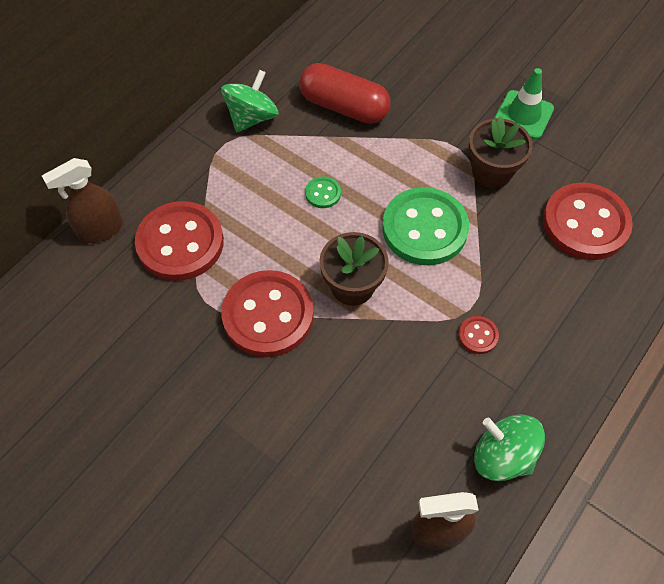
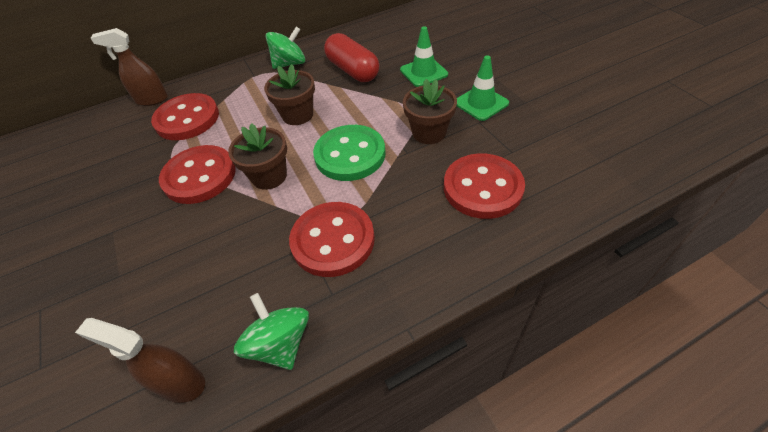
camera: 30 degrees right, 10 degrees down
(323, 193) = (297, 115): green button -> brown flower pot
(433, 87) = (423, 72): none -> green traffic cone
(478, 335) = (333, 240): red button -> red button, size x2.33

